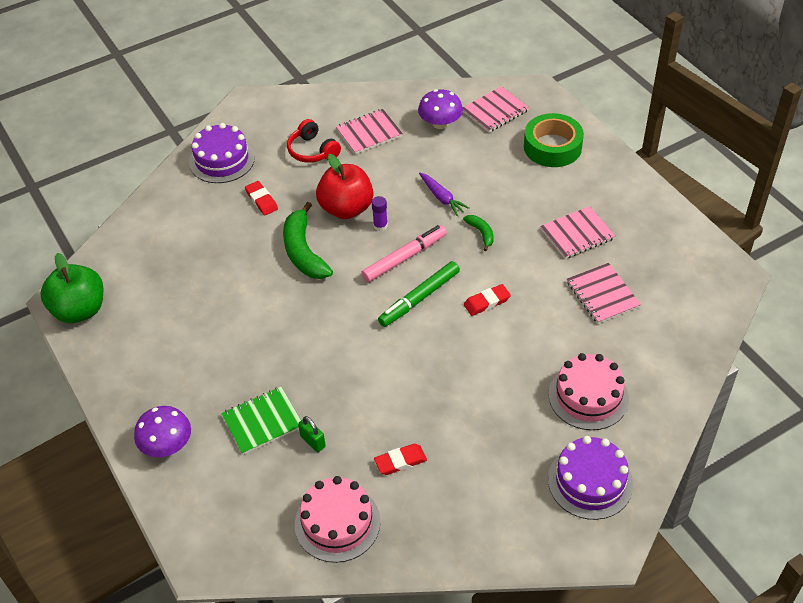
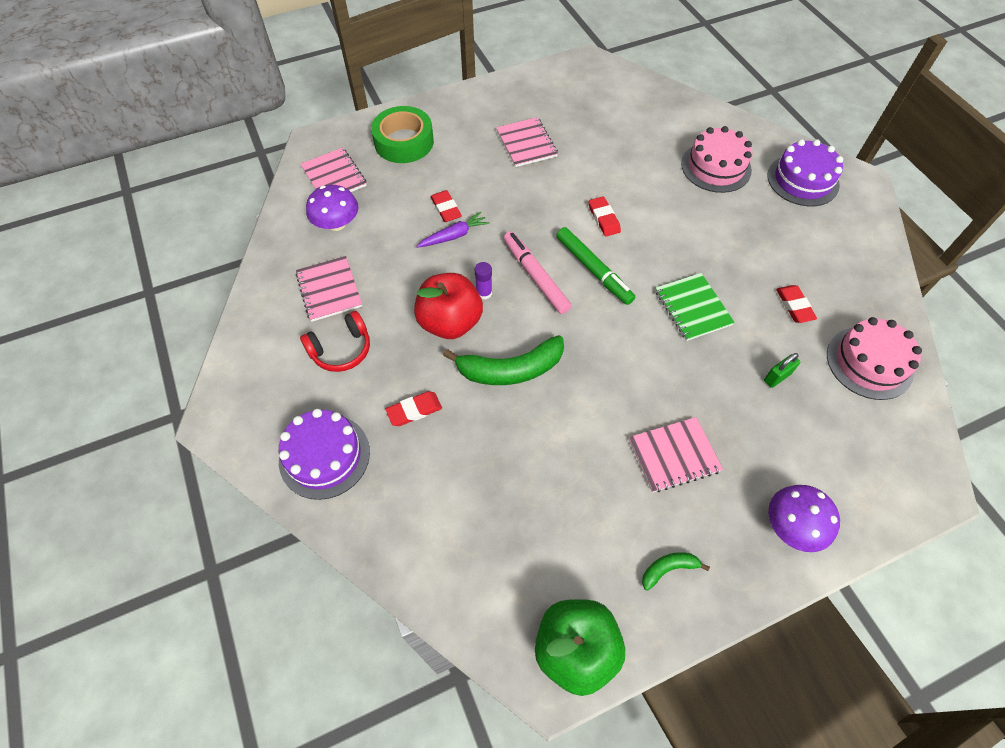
camera: 85 degrees left, 10 degrees up
(262, 422) = (754, 423): green notebook -> green notebook (693, 308)
(473, 188) = (446, 208): none -> red eraser
(481, 233) = (512, 211): green banana -> green banana (668, 569)
(602, 294) = (602, 139): pink notebook -> pink notebook (674, 455)

